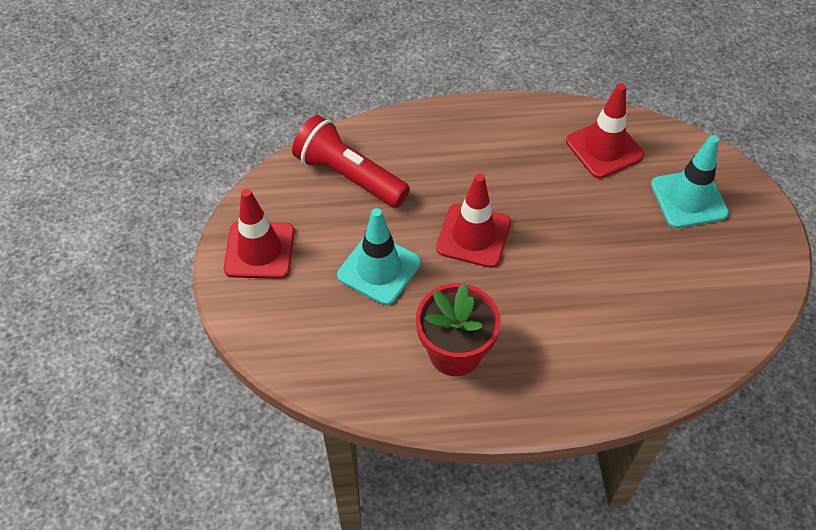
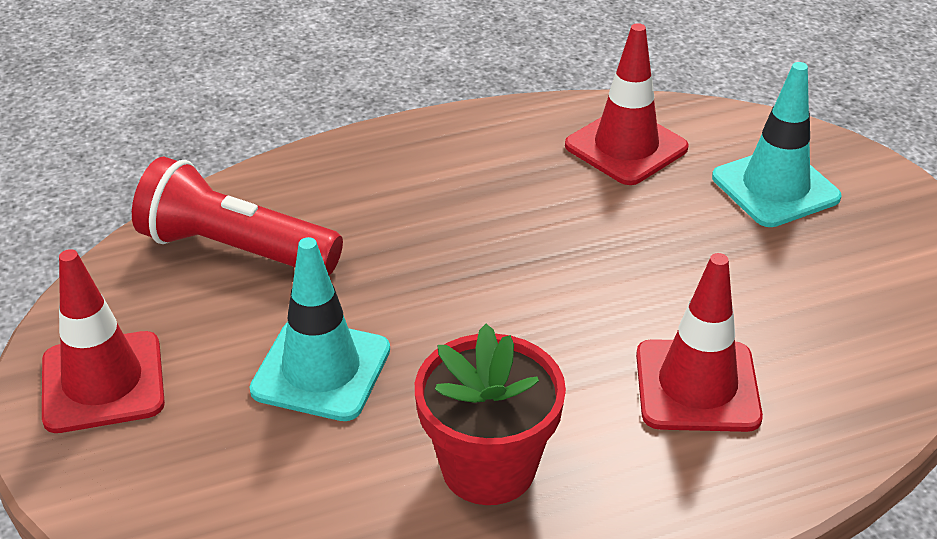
camera: 15 degrees left, 15 degrees down
(473, 236) = (465, 294): red traffic cone -> red traffic cone (697, 386)

